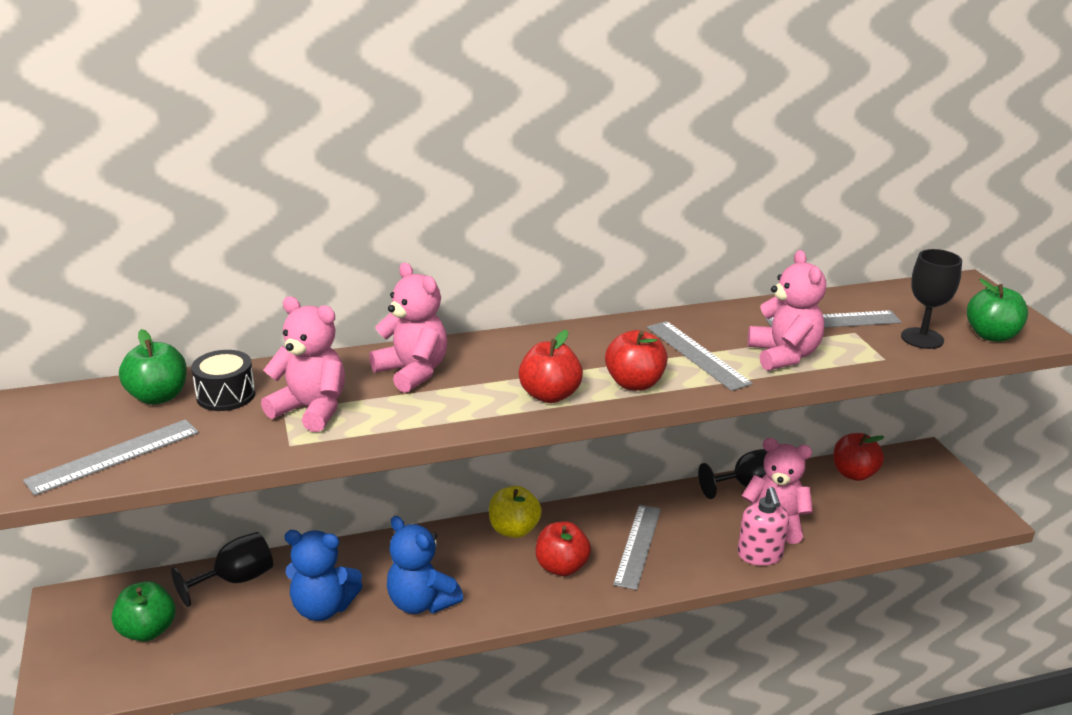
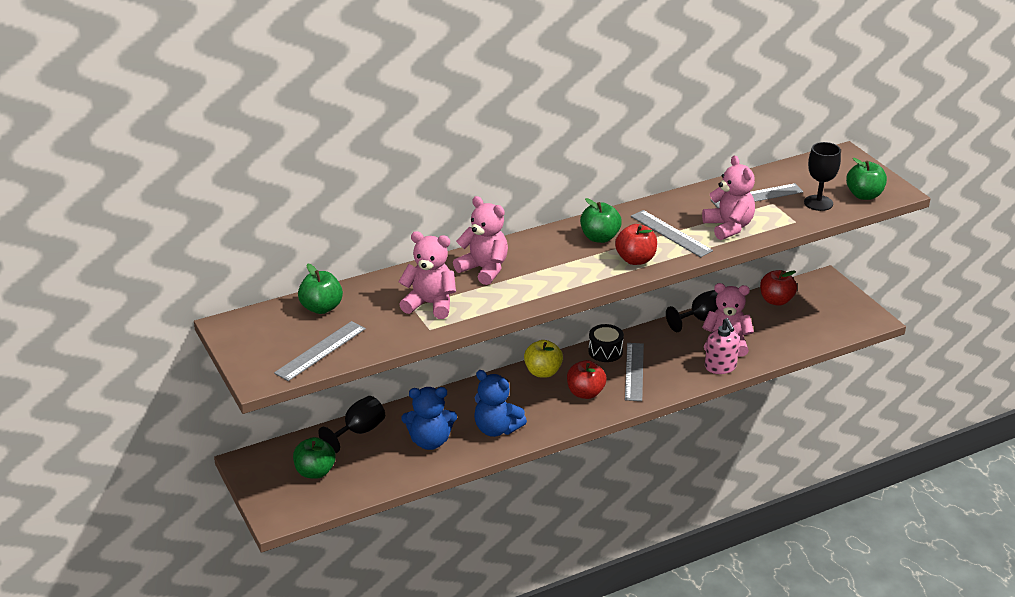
camera: 10 degrees left, 5 degrees up
(226, 395) = (367, 301): black drum -> black drum (605, 351)
(549, 395) = (583, 275): red apple -> none
(593, 349) = (599, 238): none -> green apple

